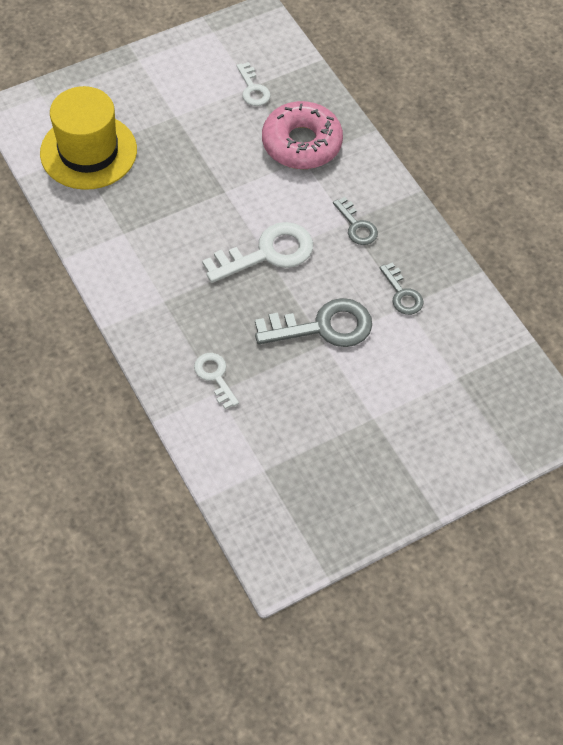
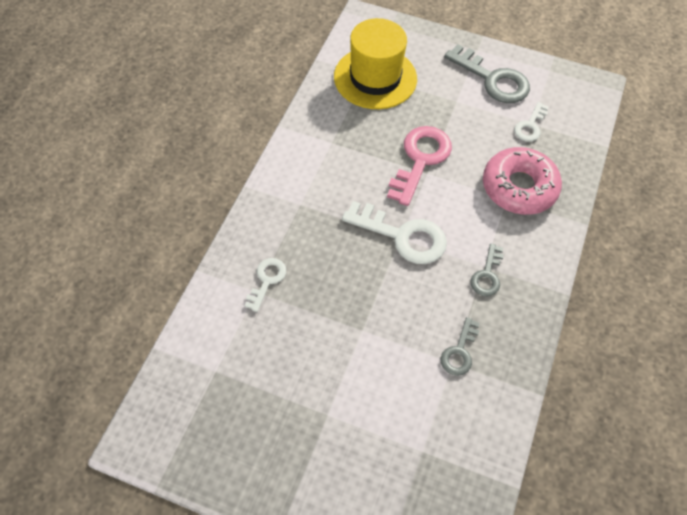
camera: 50 degrees right, 0 degrees up
(207, 186) = (420, 159): none -> pink key
(323, 326) = (376, 318): grey key -> grey key (493, 79)

